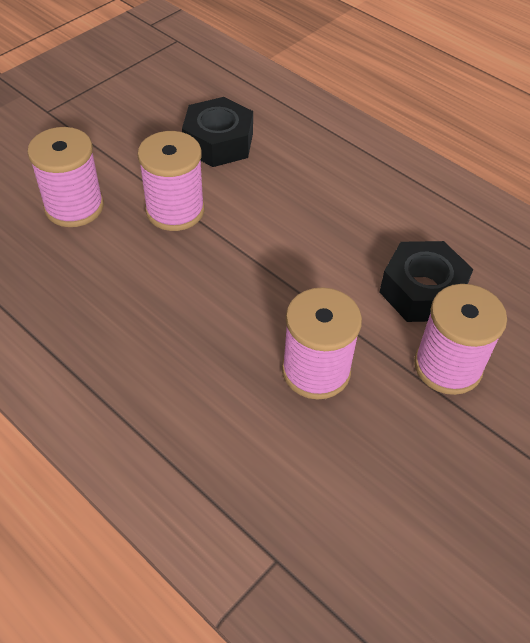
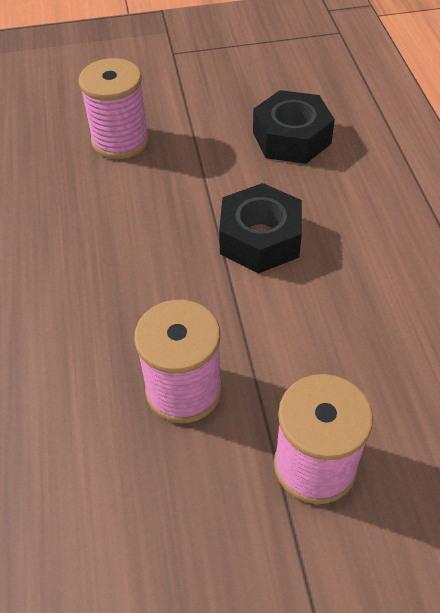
camera: 40 degrees right, 0 degrees up
(175, 210) = (197, 181): pink spool -> none
(422, 291) = (359, 375): black nut -> black nut (260, 239)

